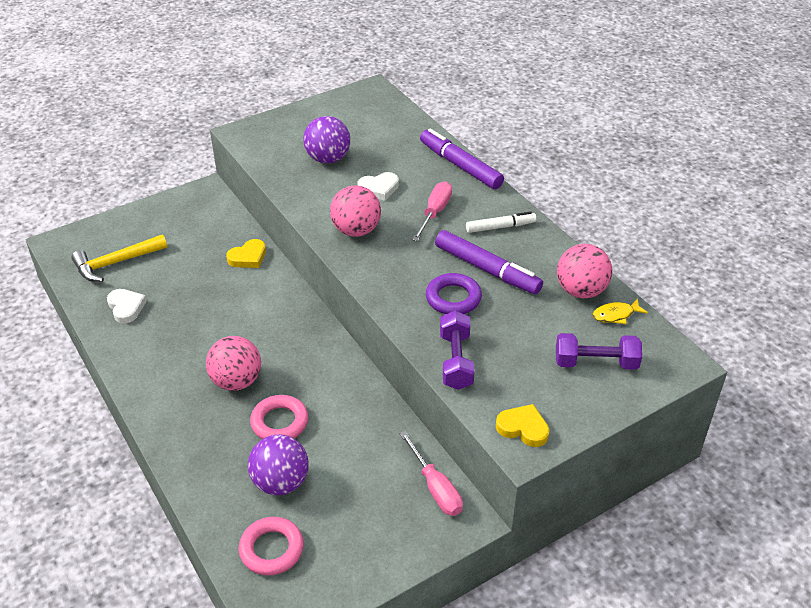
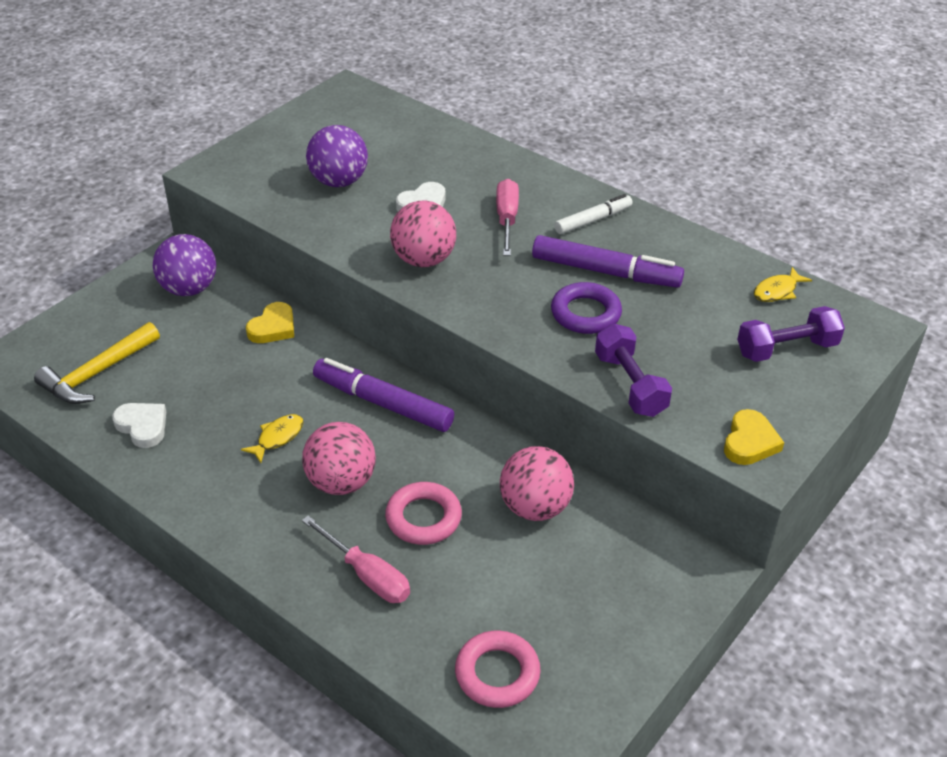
camera: 20 degrees left, 0 degrees up
(210, 338) = (277, 437): none -> yellow fish
(280, 482) = (464, 590): purple ball -> purple ball (189, 289)
(435, 488) = (652, 544): pink screwdriver -> pink screwdriver (367, 575)
(460, 166) = (505, 159): purple marker -> purple marker (383, 403)
(523, 428) = (750, 442): yellow heart -> yellow heart turned 105 degrees clockwise
(581, 291) = (724, 272): pink ball -> pink ball (535, 507)

